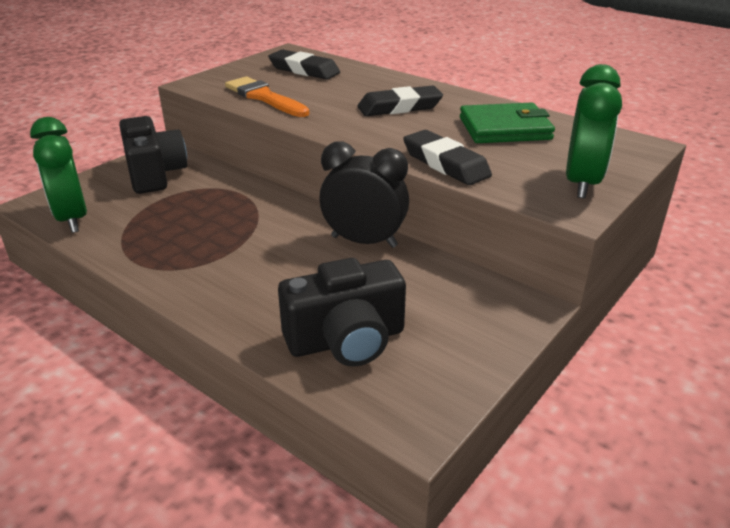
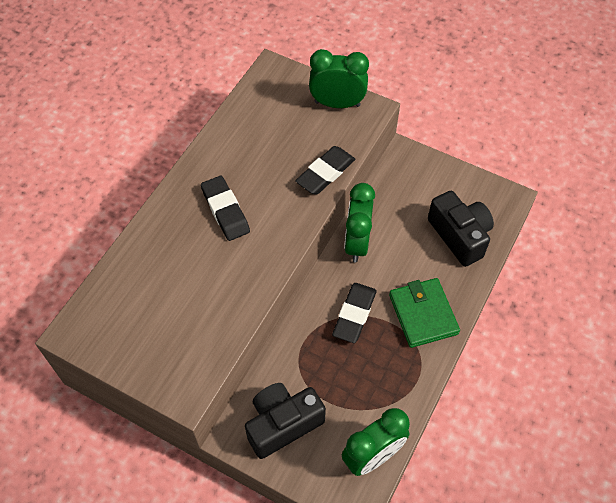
camera: 100 degrees left, 25 degrees up
(264, 97) = (216, 319): orange brush -> none
(304, 70) = (135, 303): black eraser -> black eraser (354, 314)
(364, 241) = (357, 243): black clock -> green clock
(504, 128) = (258, 141): green wallet -> green wallet (423, 314)

